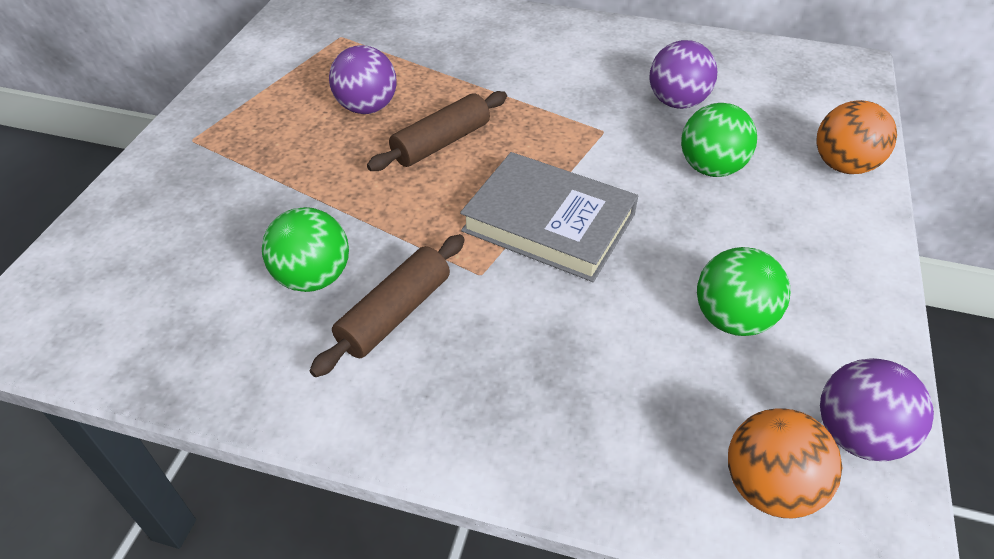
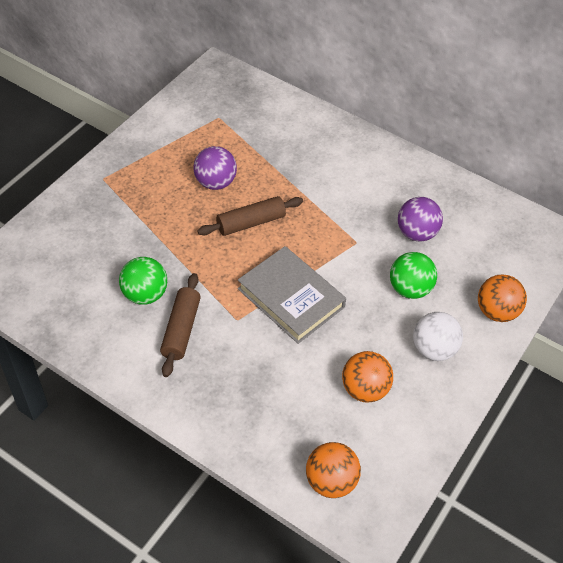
camera: 15 degrees right, 5 degrees up
(394, 313) = (181, 329): brown rolling pin -> brown rolling pin turned 45 degrees counterclockwise
(732, 319) = (364, 389): green ball -> orange ball
(794, 235) = (433, 349): none -> white ball
(856, 435) = (392, 471): purple ball -> none

